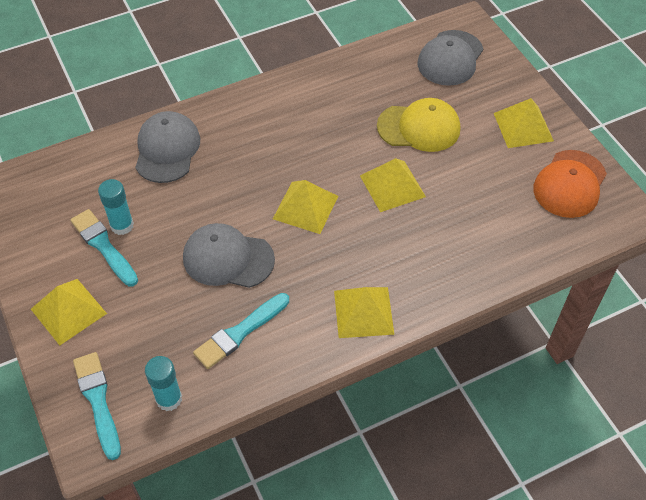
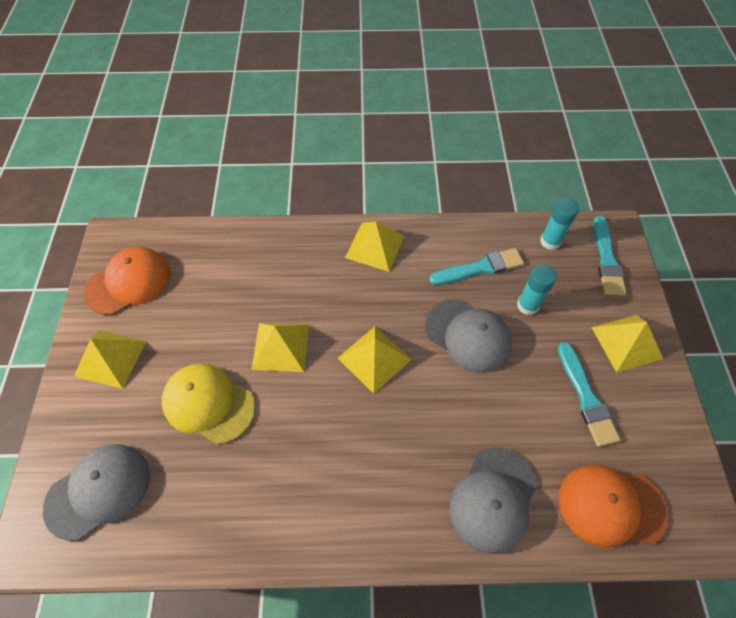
camera: 155 degrees left, 5 degrees up
(74, 177) = (611, 506): none -> orange cap
(122, 225) = (563, 414): turquoise glue stick -> turquoise glue stick (528, 305)

